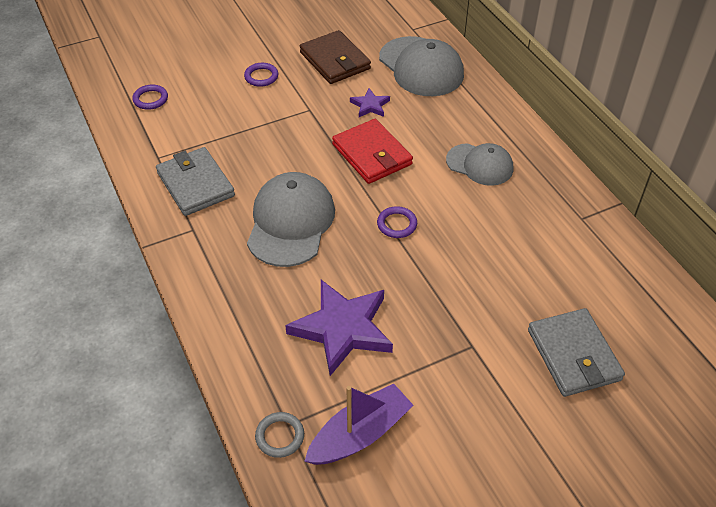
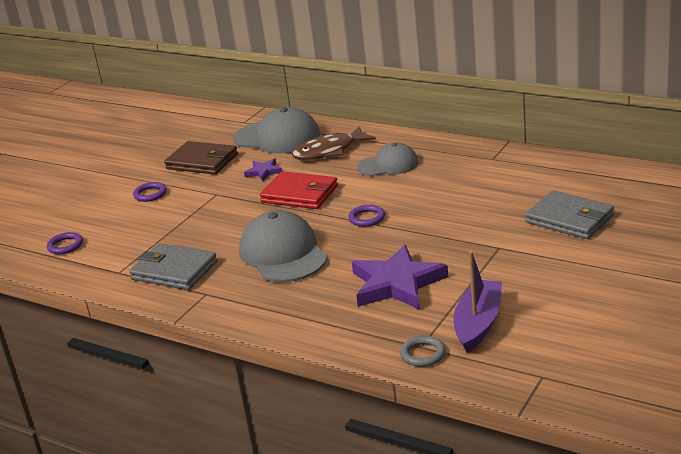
camera: 30 degrees left, 20 degrees down
(446, 113) = (329, 151): none -> brown fish

